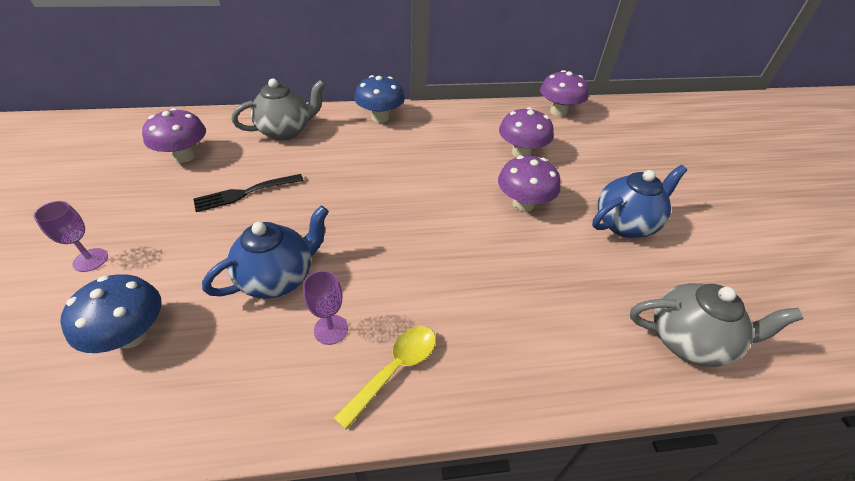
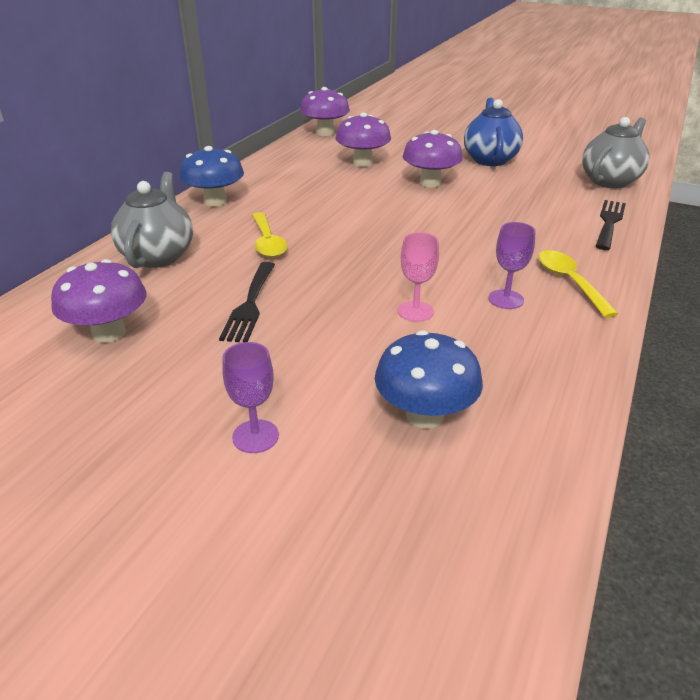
camera: 55 degrees left, 10 degrees down
(278, 278) = (415, 311): blue teapot -> pink goblet
(337, 164) = (267, 242): none -> yellow spoon
(567, 369) = (609, 222): none -> black fork

